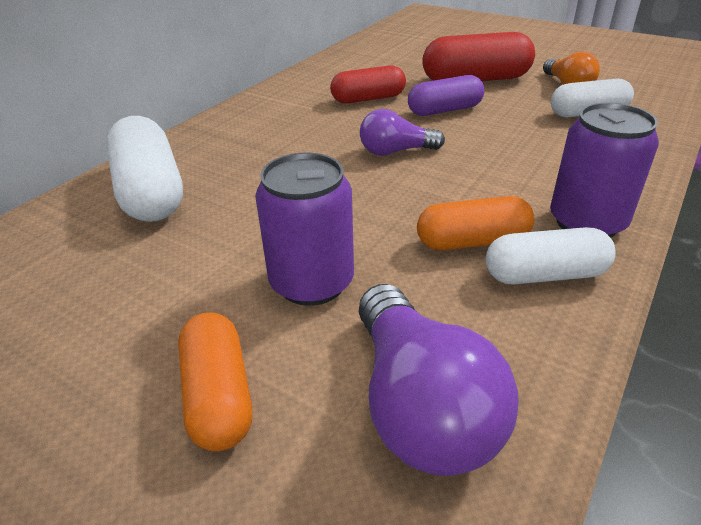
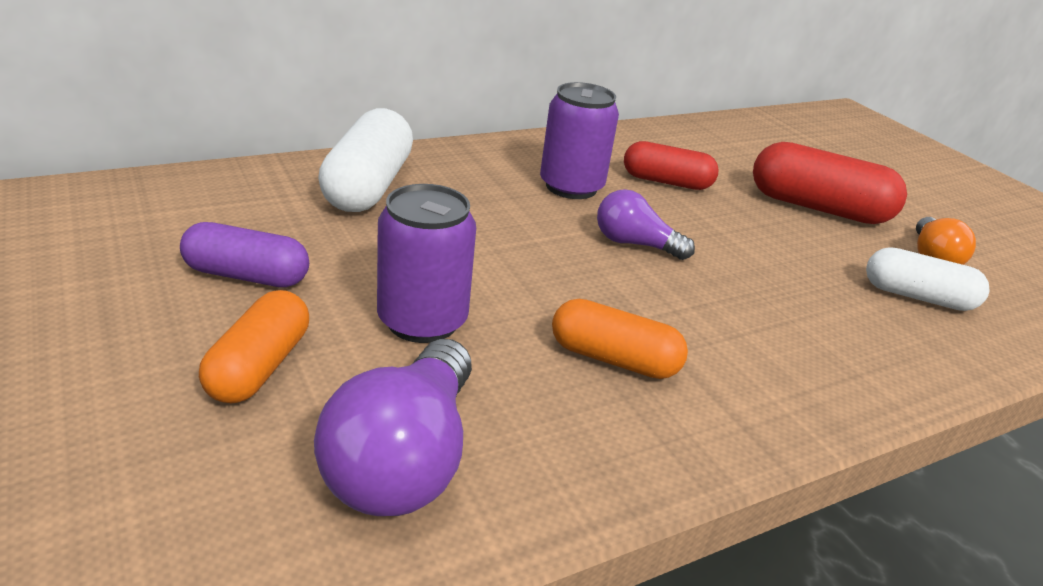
camera: 25 degrees right, 5 degrees down
(444, 110) = (739, 225): purple capsule -> purple capsule (247, 275)
(545, 275) = (652, 422): white capsule -> none
(587, 222) = (763, 400): purple can -> purple can (571, 187)

